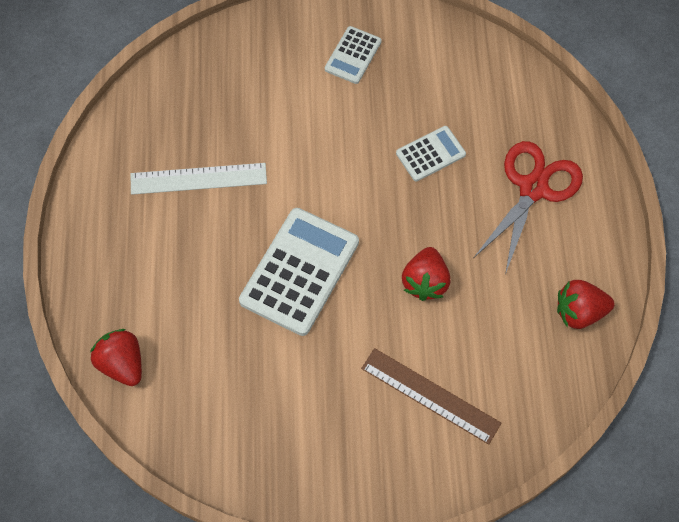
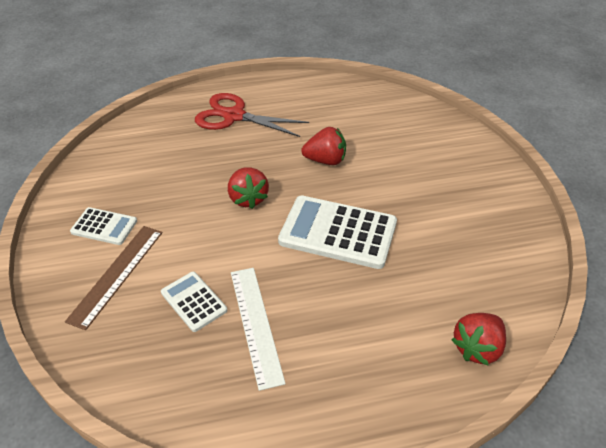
camera: 100 degrees left, 20 degrees down
(430, 154) = (209, 168): white calculator -> white calculator (193, 301)
(430, 396) = (414, 150): brown ruler -> brown ruler (117, 274)
(579, 312) = (326, 92): red strawberry -> red strawberry (248, 198)

